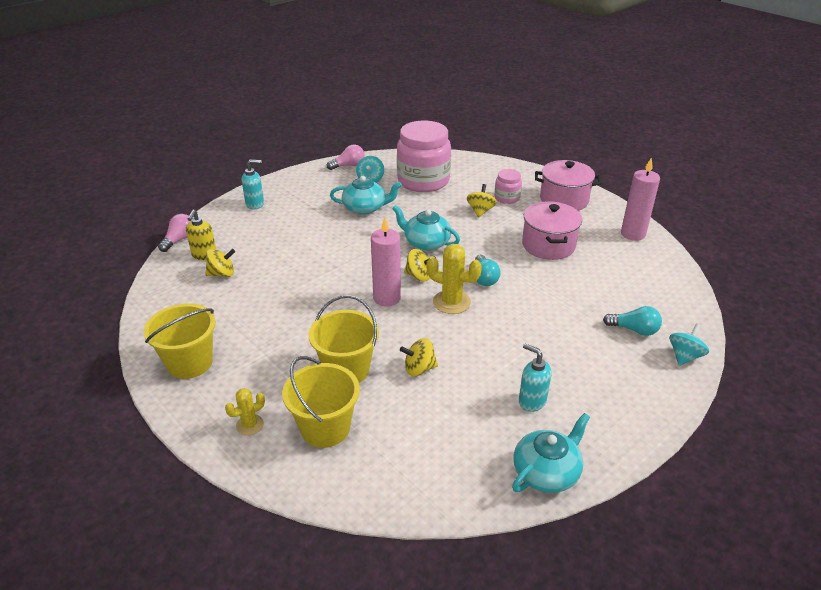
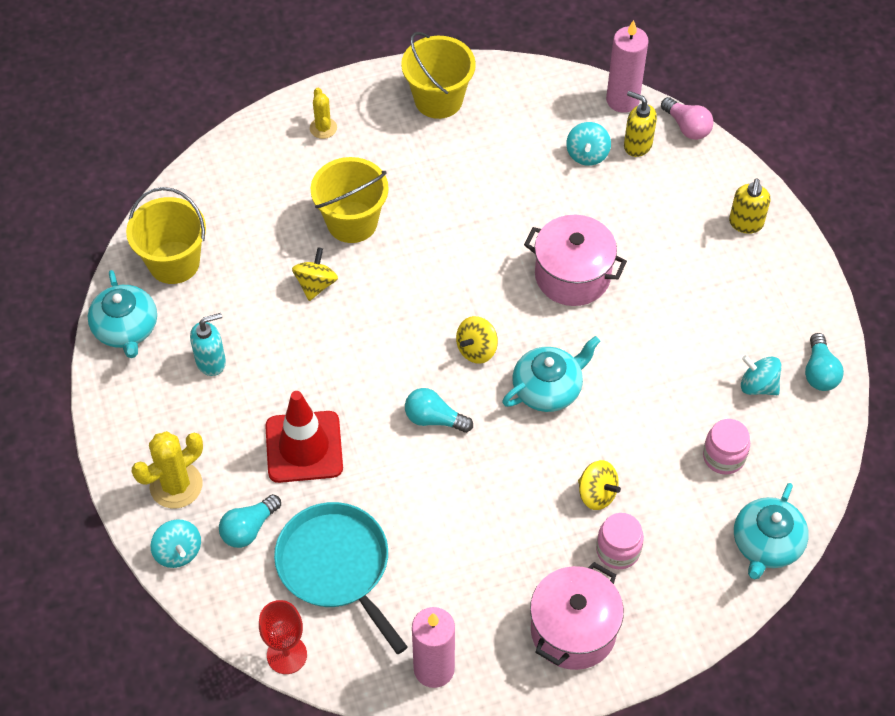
camera: 115 degrees right, 20 degrees up
(222, 274) = (587, 154): yellow spinning top -> turquoise spinning top
(255, 204) = (746, 223): turquoise soap dispenser -> yellow soap dispenser
(325, 428) = (284, 182): yellow bucket -> yellow bucket (174, 262)
(348, 166) = (819, 372): pink light bulb -> turquoise light bulb
(365, 208) = (674, 350): turquoise teapot -> turquoise teapot (766, 544)
(387, 298) = (451, 299): pink candle -> pink candle (622, 100)
(423, 181) = (723, 457): pink jar -> pink jar, size x0.47
(451, 302) = (407, 362): yellow cactus -> yellow cactus (176, 485)
(548, 245) = (465, 535): pink pot -> pink pot (572, 276)
(555, 326) = (304, 447): none -> red traffic cone
(617, 285) = (336, 566): none -> turquoise pan
(688, 285) = (286, 655): none -> red goblet

